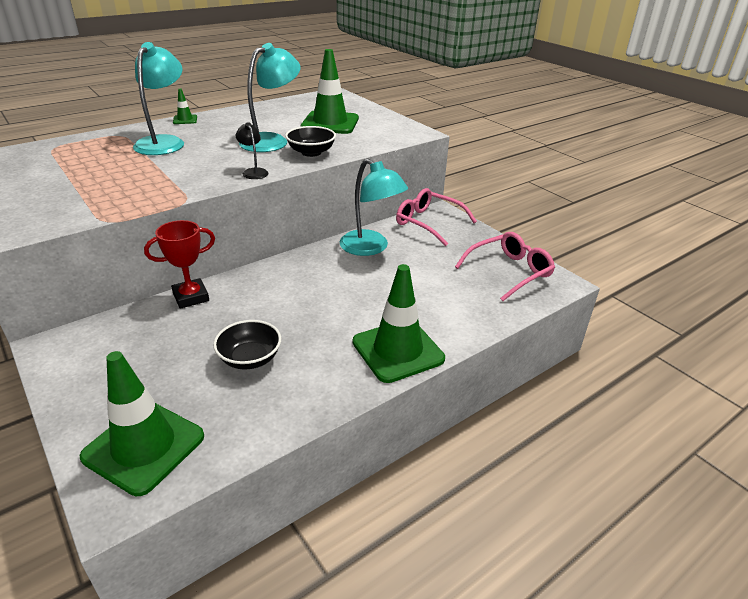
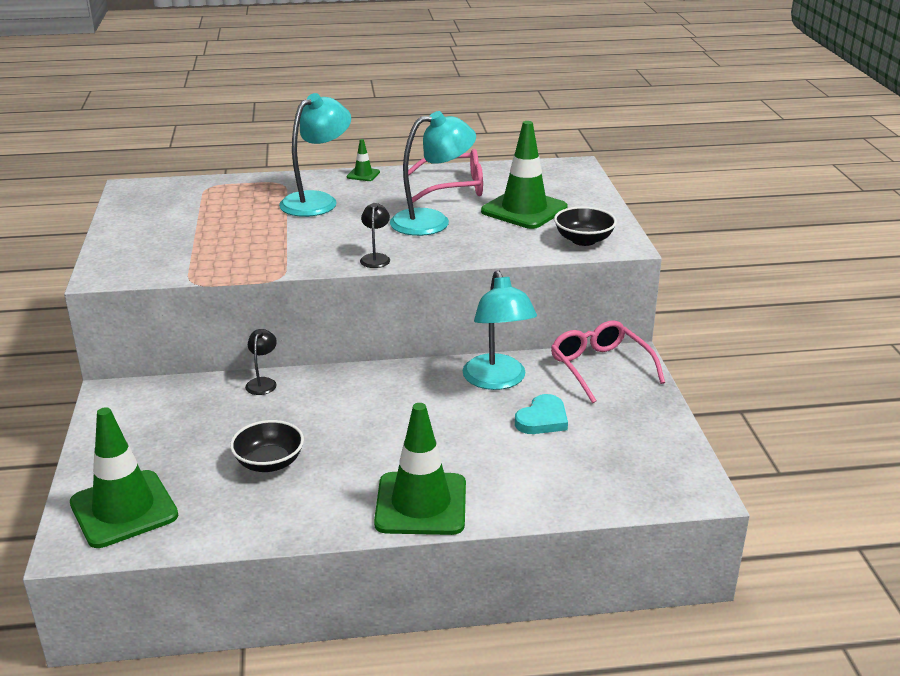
camera: 30 degrees right, 5 degrees down
(191, 297) = (263, 382): red trophy -> black lamp
(311, 152) = (461, 246): black bowl -> black bowl (583, 240)
(424, 265) = (542, 419): none -> turquoise heart
(509, 272) = (642, 458): pink glasses -> pink glasses (453, 187)

